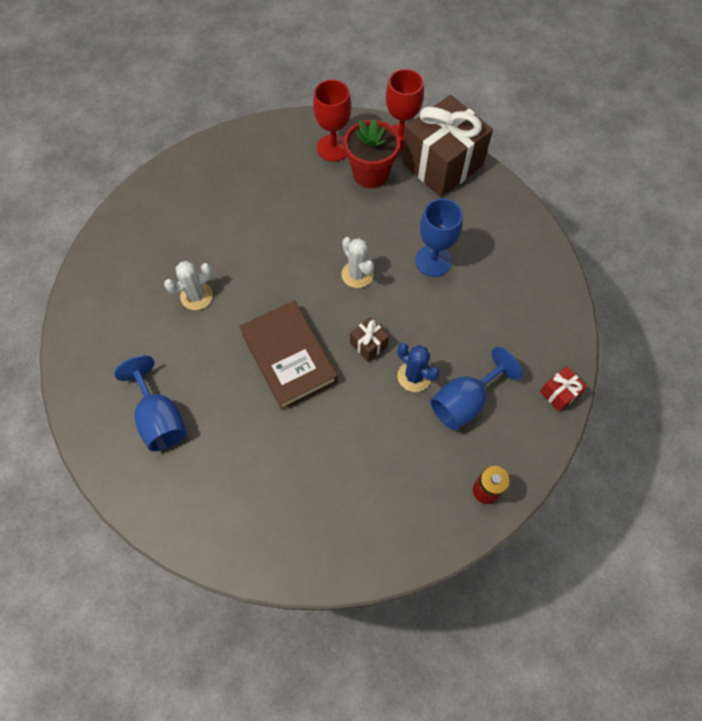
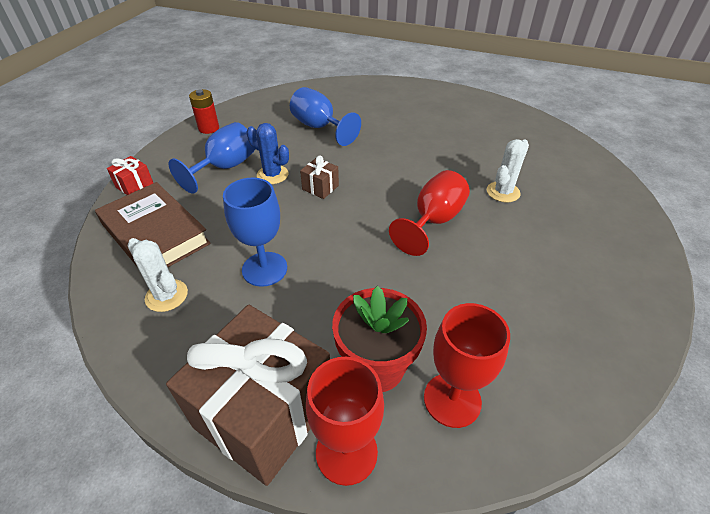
camera: 165 degrees right, 20 degrees down
(160, 418) = (467, 123): blue goblet -> blue goblet (319, 127)
(279, 277) = (433, 221): none -> red goblet
(289, 358) = (389, 168): brown book -> brown book (155, 234)
(357, 274) = (351, 239): white cactus -> white cactus (166, 295)

